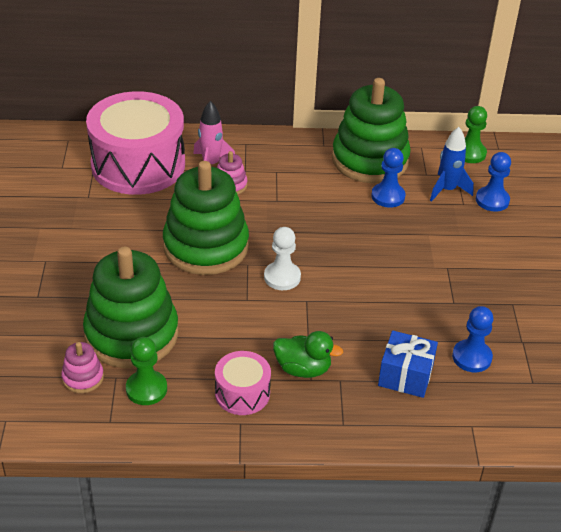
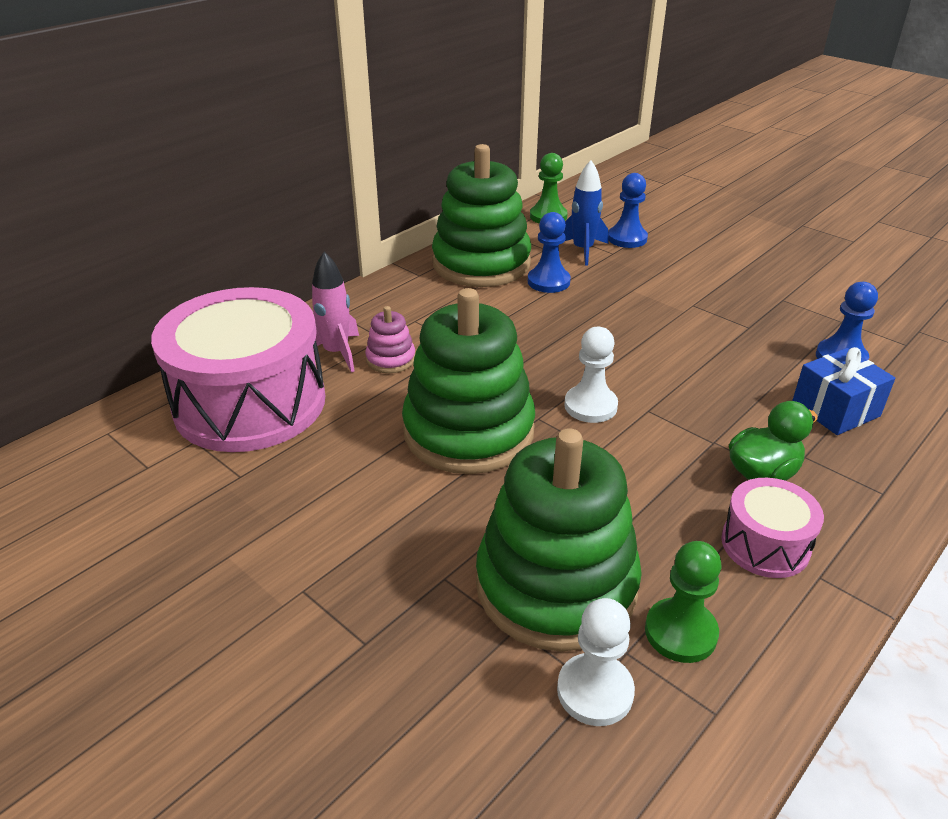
camera: 45 degrees left, 5 degrees down
(83, 378) = (595, 691): pink stacking toy -> white pawn

